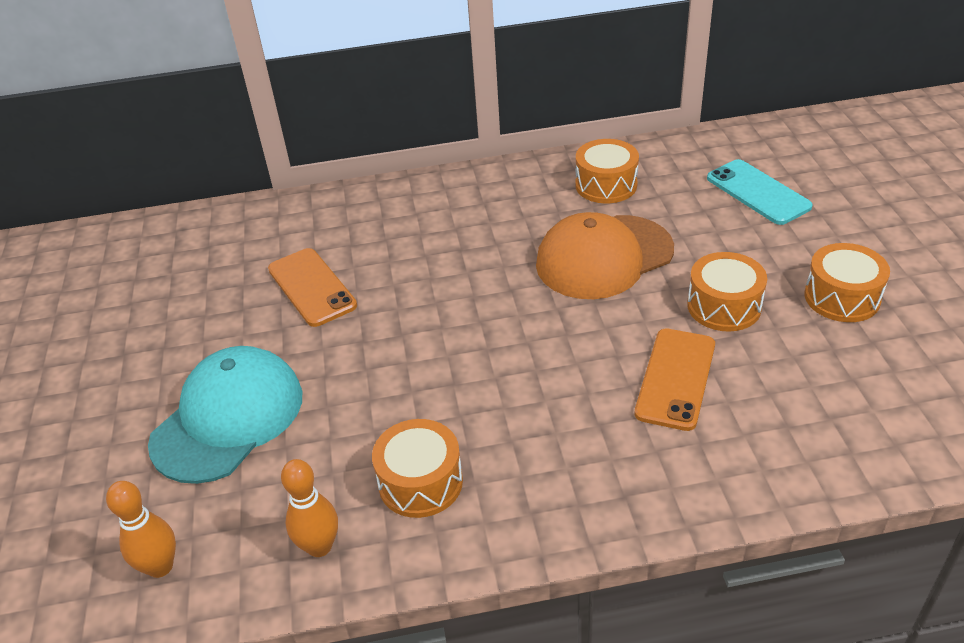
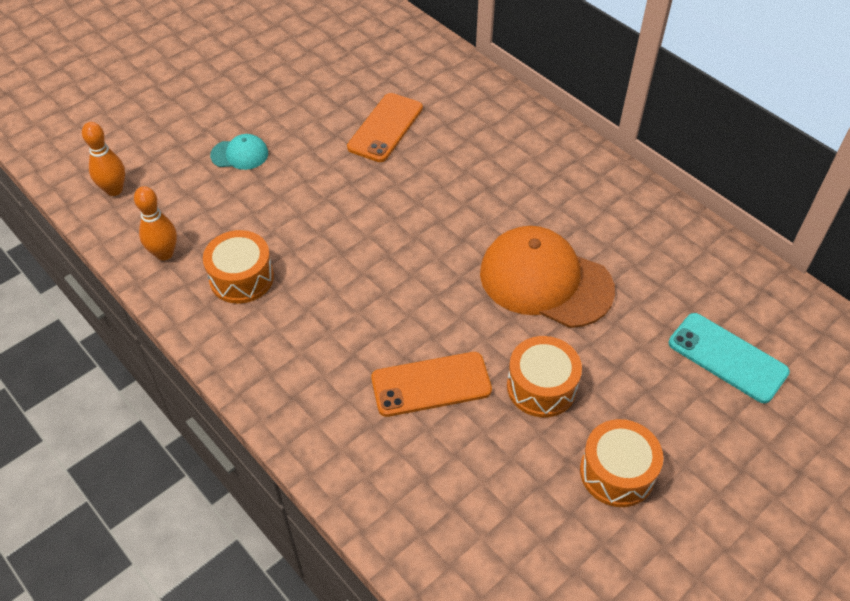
camera: 55 degrees right, 10 degrees up
(228, 418) = (240, 154): turquoise cap -> turquoise cap, size x0.47
(606, 185) = (645, 242): orange drum -> none
(758, 192) = (727, 358): turquoise phone -> turquoise phone turned 75 degrees counterclockwise

